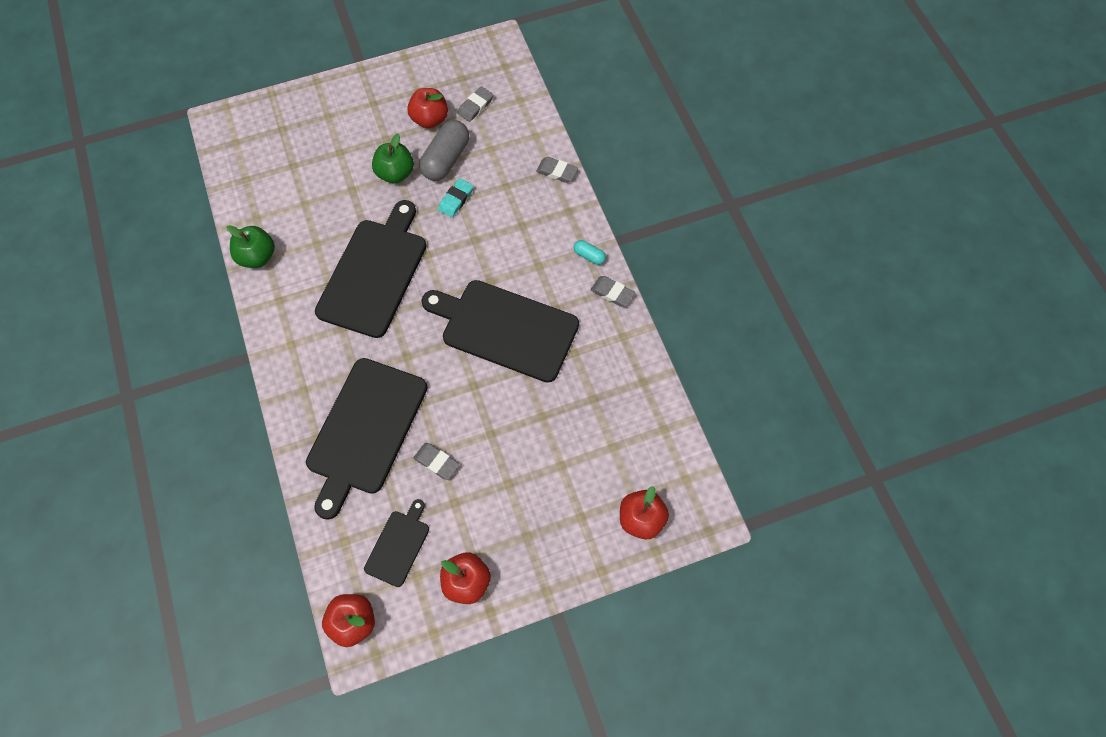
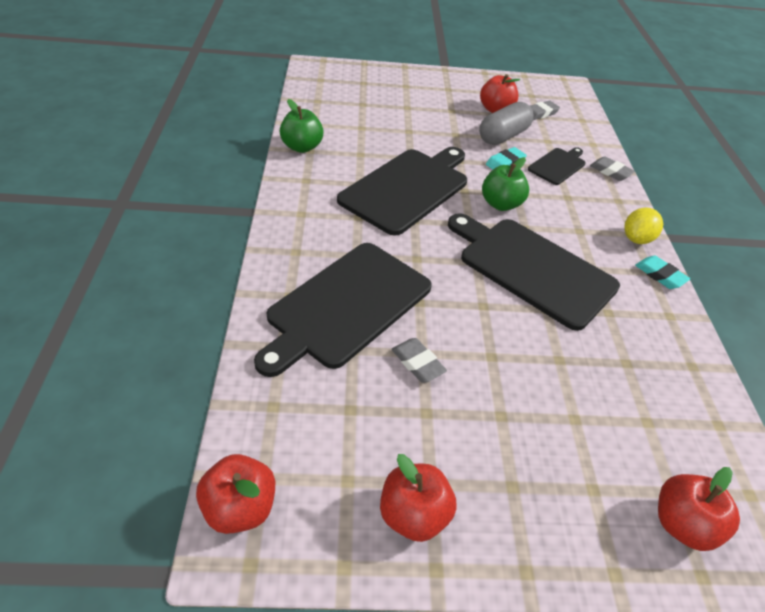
camera: 15 degrees right, 20 degrees down
(395, 173) = (453, 132): green apple -> green apple (500, 204)
(398, 545) = (338, 435): black cutting board -> black cutting board (558, 165)
(589, 256) = (636, 239): turquoise capsule -> yellow lemon
(612, 293) = (660, 275): grey eraser -> turquoise eraser

